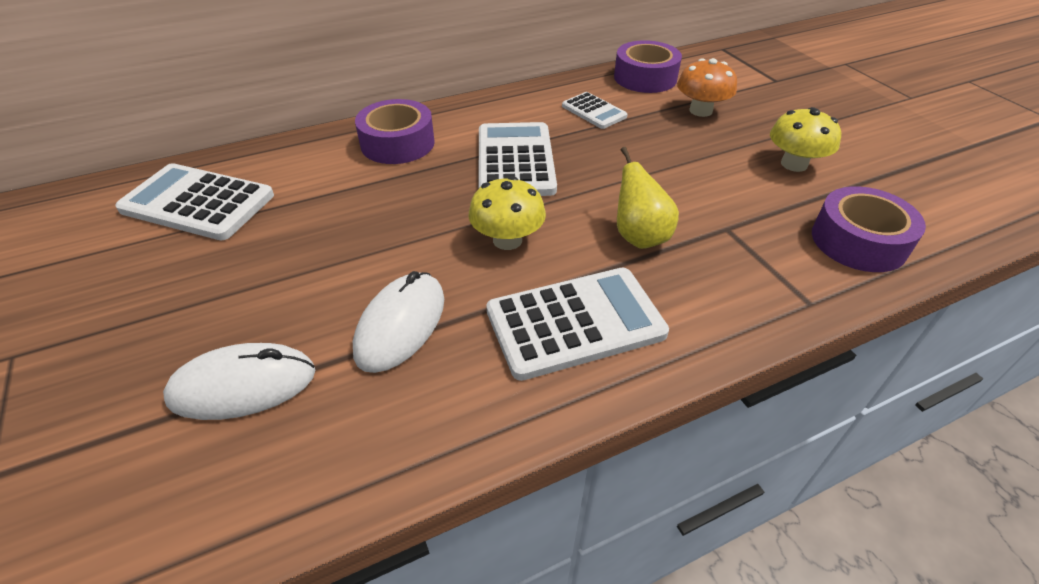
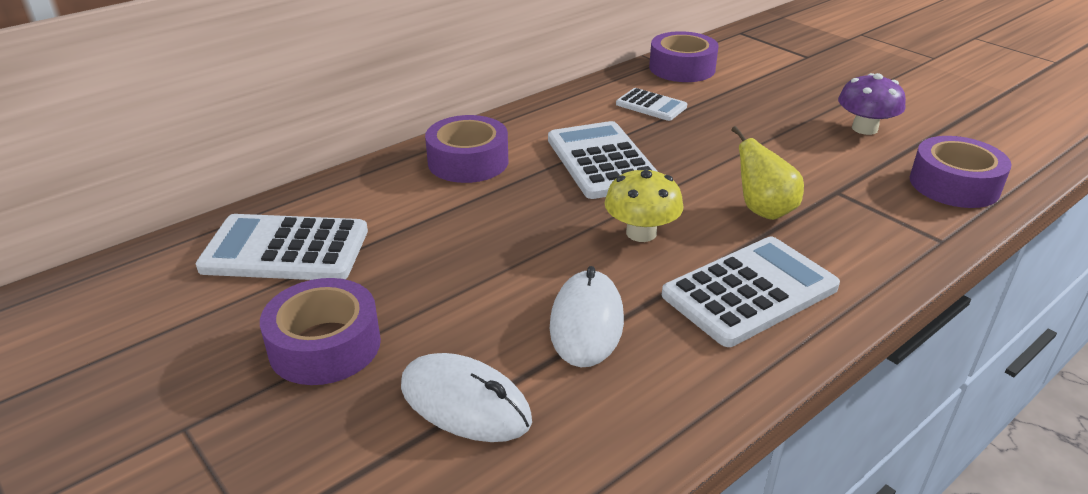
camera: 15 degrees left, 10 degrees down
(168, 301) = (325, 345): none -> purple tape
(243, 385) = (465, 403): white mouse -> white mouse turned 60 degrees clockwise
(700, 110) = (753, 92): orange mushroom -> none
(794, 164) = (864, 128): yellow mushroom -> purple mushroom

